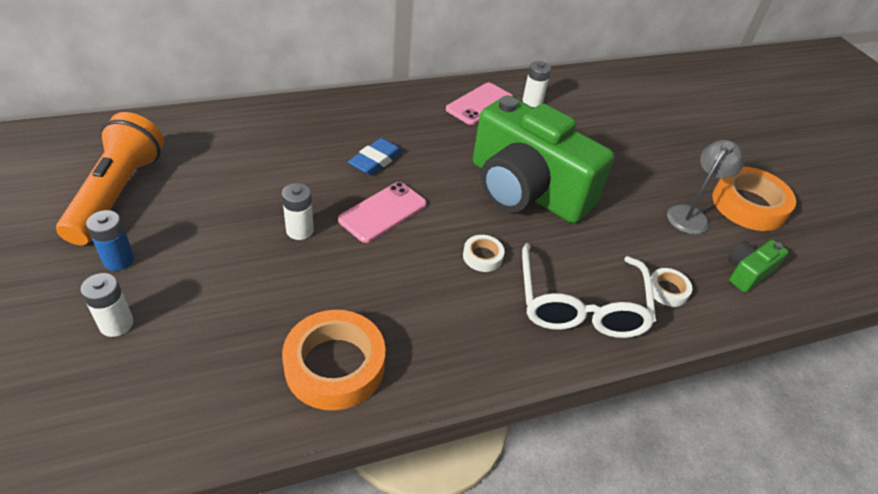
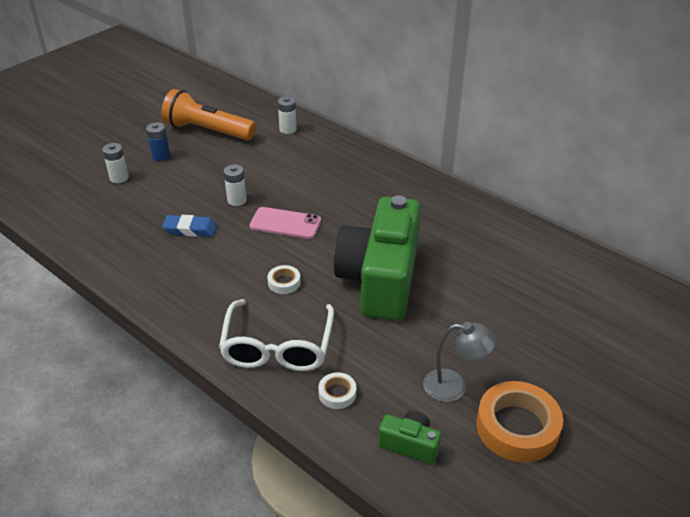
camera: 65 degrees right, 5 degrees down
(118, 193) = (208, 131): orange flashlight -> orange flashlight turned 135 degrees counterclockwise
(335, 365) = (142, 258): orange tape -> none
(375, 160) = (334, 199): blue eraser -> blue eraser (190, 229)
(479, 104) = (462, 218): pink phone -> none
(532, 101) = (505, 243): white battery -> white battery (288, 129)
(580, 305) = (277, 347): white glasses -> white glasses turned 60 degrees counterclockwise

